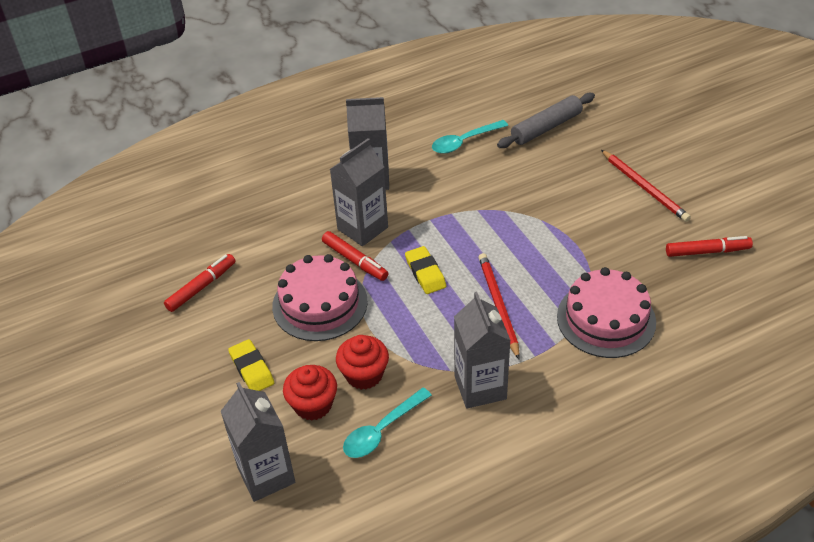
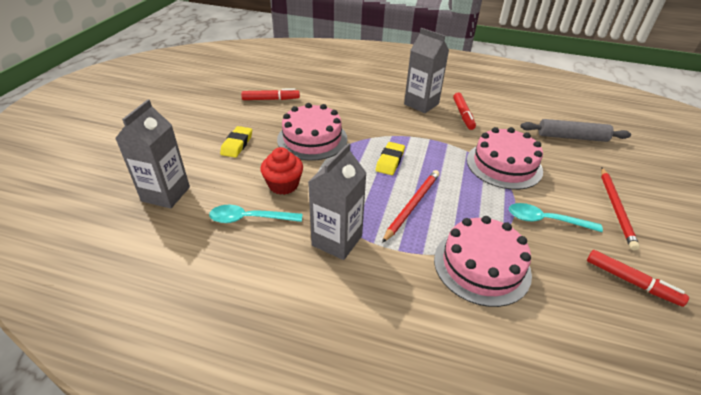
camera: 40 degrees right, 5 degrees down
(313, 405) = (237, 180): red cupcake -> none
(355, 261) = (359, 132): red marker -> red marker (463, 115)
(362, 228) = (384, 121): grey carton -> none
(464, 142) = (502, 116): turquoise spoon -> turquoise spoon (545, 220)
(524, 203) = (504, 165): none -> pink cake

